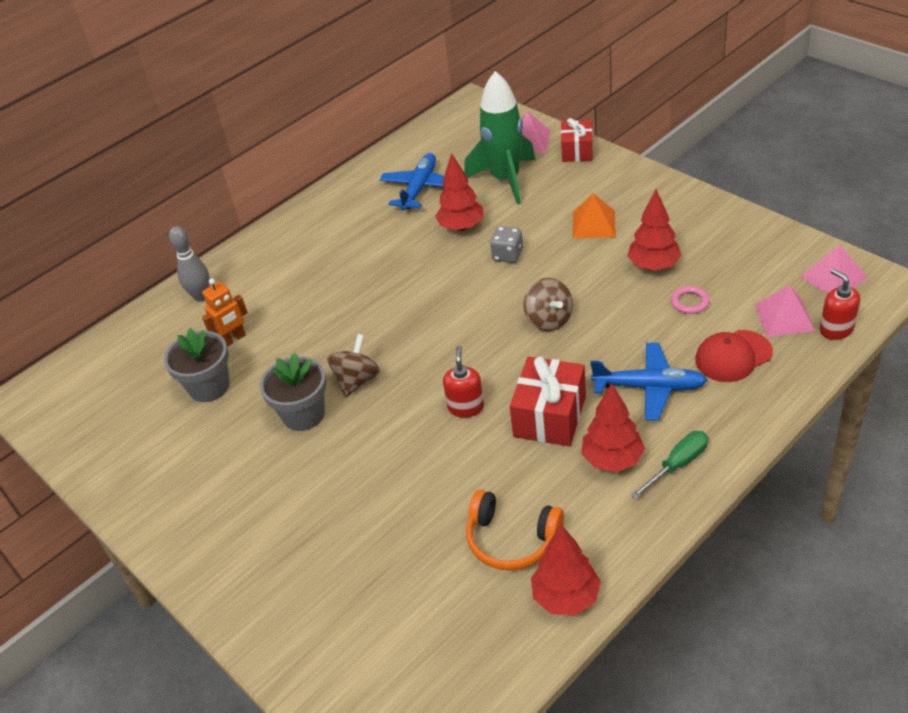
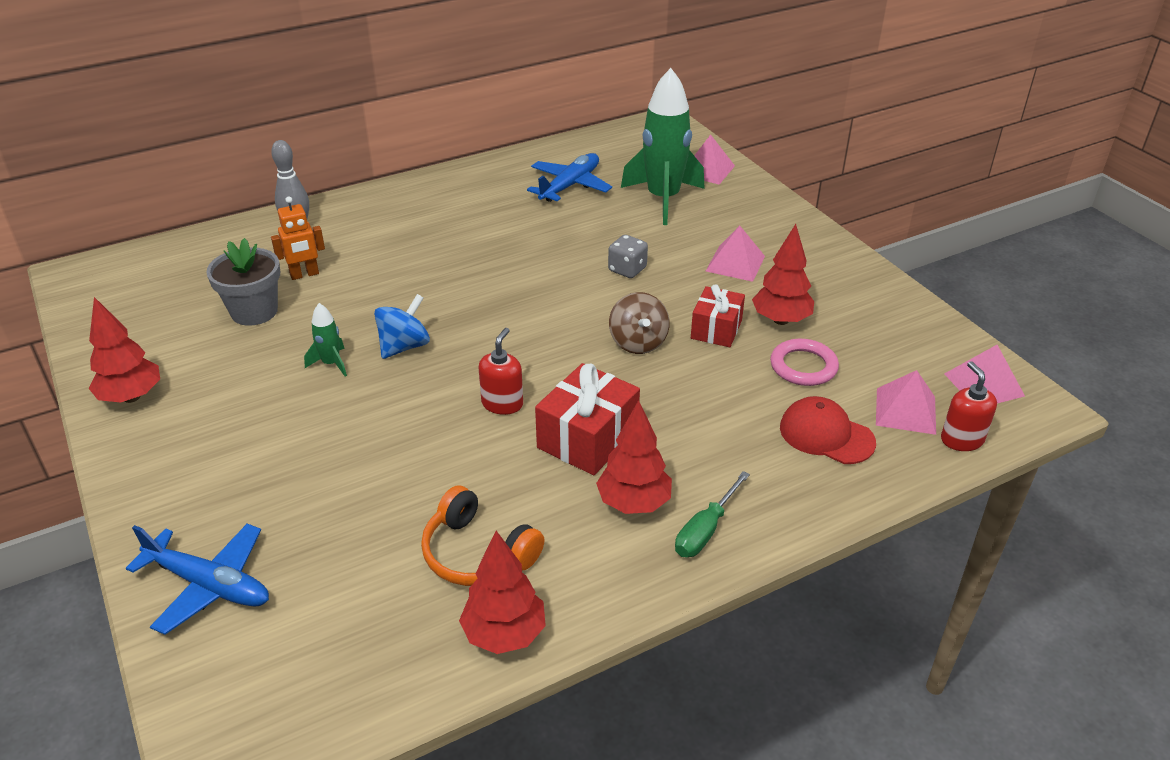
camera: 10 degrees right, 5 degrees down
(303, 414) = (331, 363): grey flower pot -> green rocket
(357, 380) = (404, 346): brown spinning top -> blue spinning top
(461, 227) = (593, 231): red tree -> red tree (131, 397)
(577, 151) = (753, 191): red gift -> red gift (716, 329)
(594, 224) = (735, 263): orange pyramid -> pink pyramid
(649, 387) = (714, 440): blue plane -> blue plane (209, 585)
(677, 464) = (705, 530): green screwdriver -> green screwdriver turned 150 degrees clockwise
(689, 302) = (803, 366): pink ring -> pink ring, size x1.51
(733, 356) = (826, 435): red cap -> red cap turned 45 degrees clockwise

